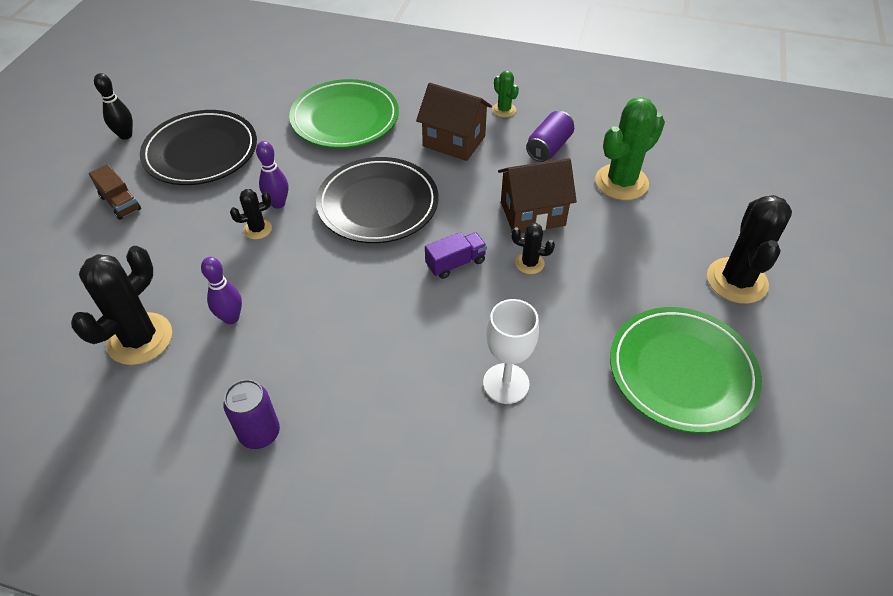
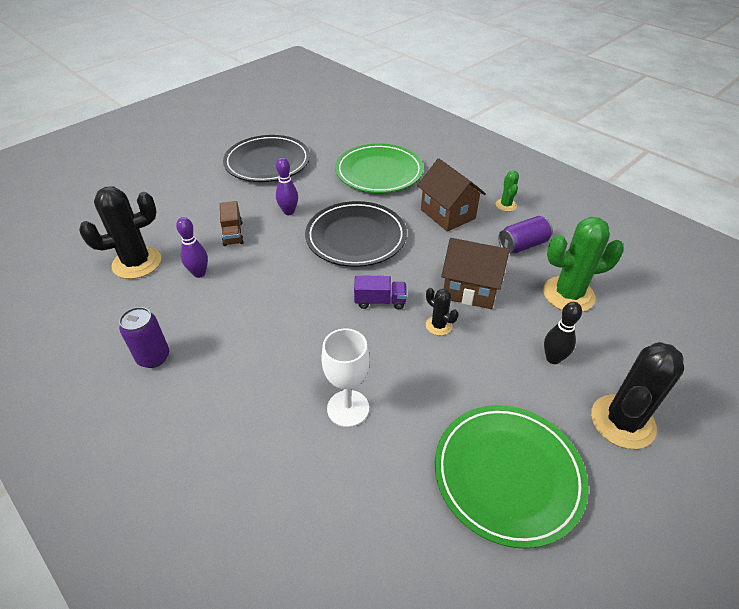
camera: 30 degrees right, 5 degrees down
(120, 203) = (195, 176): brown truck -> brown truck (233, 233)
(125, 135) = (232, 138): black bowling pin -> black bowling pin (553, 358)
(257, 229) = (262, 223): black cactus -> none

